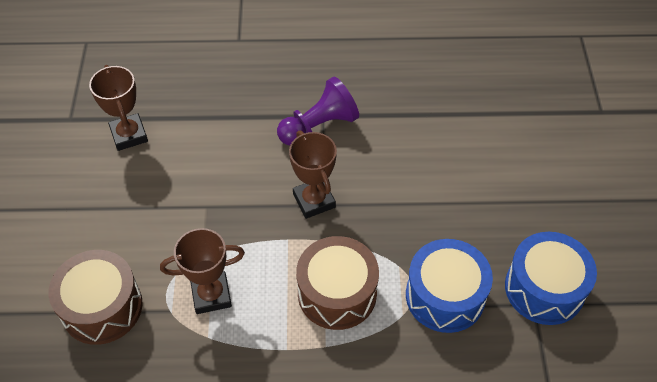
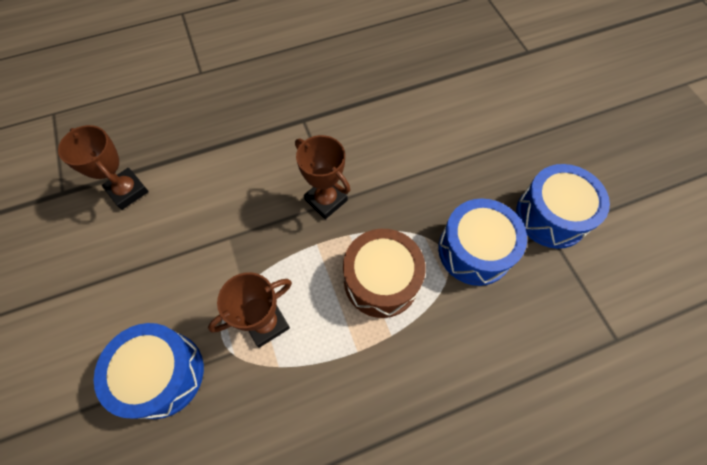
camera: 20 degrees left, 10 degrees up
(102, 307) = (162, 374): brown drum -> blue drum
(319, 126) = (303, 130): purple pawn -> none

